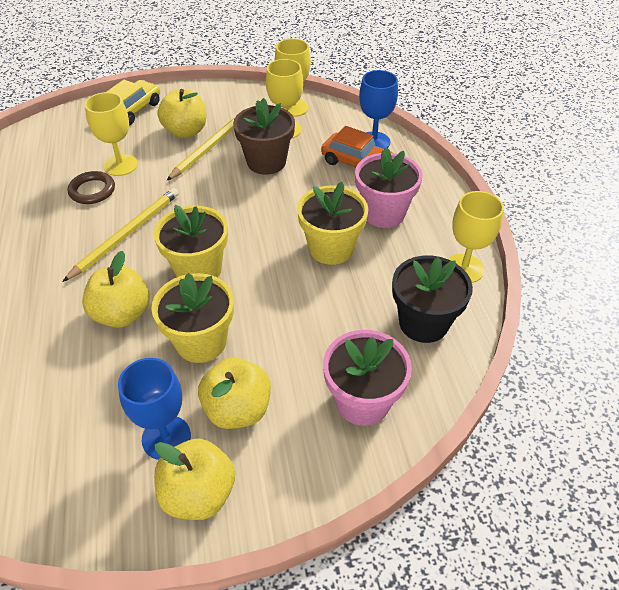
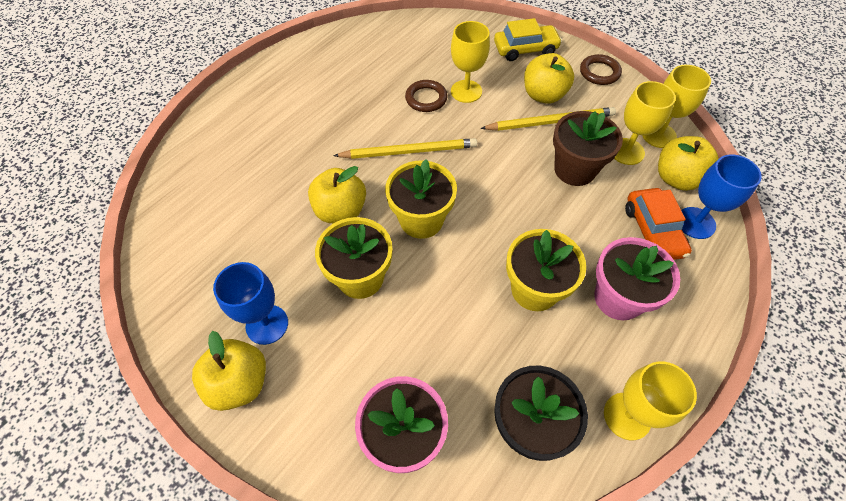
camera: 50 degrees right, 10 degrees up
(208, 94) = (599, 72): none -> brown ring
(237, 409) = (324, 350): yellow apple -> yellow apple (677, 178)

